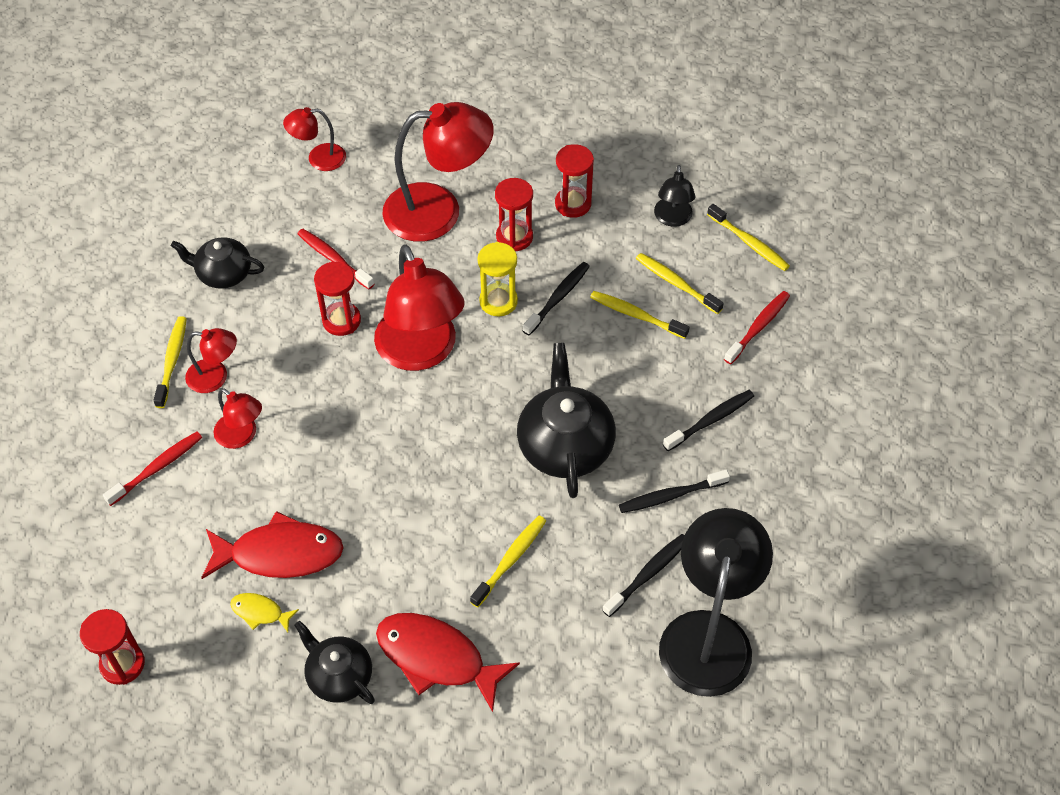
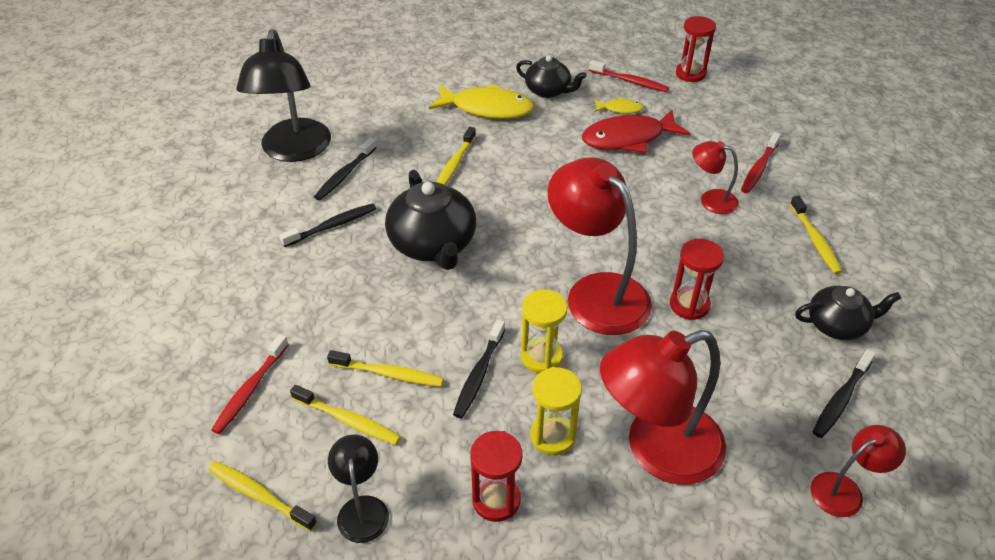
camera: 165 degrees right, 10 degrees down
(215, 377) = (767, 236): red lamp -> none
(334, 259) = (738, 364): red toothbrush -> red toothbrush (630, 81)
(437, 658) = (487, 108): red fish -> yellow fish
(514, 237) = (552, 436): red hourglass -> yellow hourglass
(710, 420) = (300, 289): black toothbrush -> black toothbrush (841, 399)

